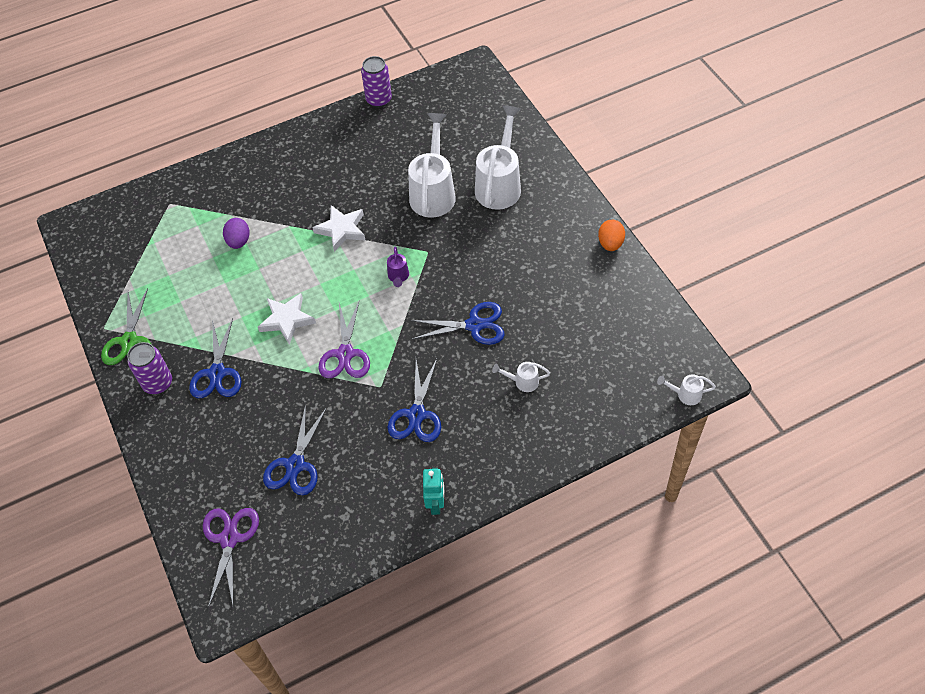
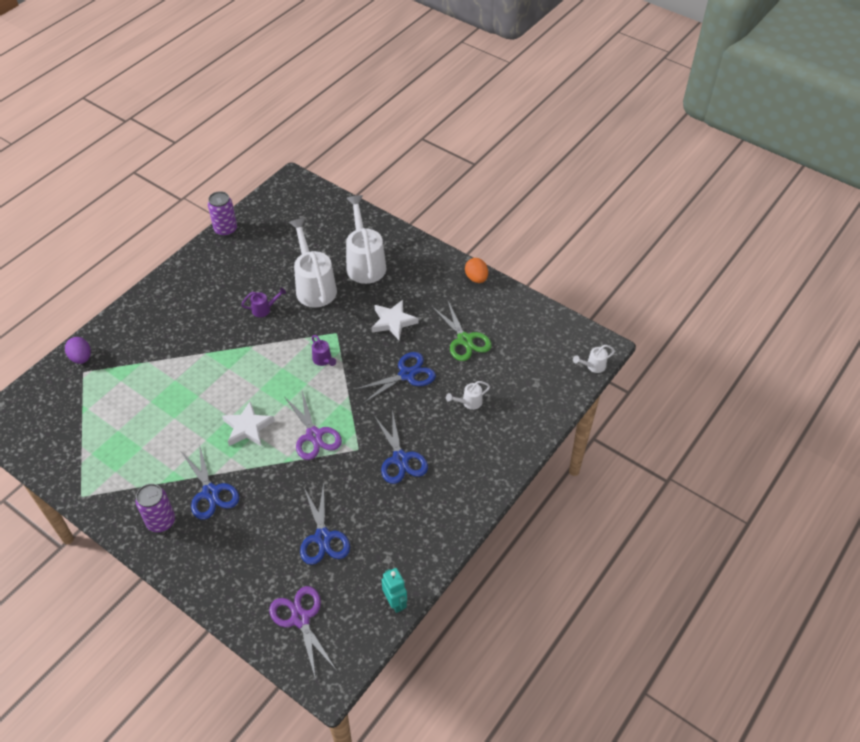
camera: 30 degrees left, 5 degrees down
(129, 341) = (113, 497): green scissors -> green scissors (465, 340)
(239, 241) = (167, 381): purple egg -> purple egg (81, 358)
(341, 230) = (253, 341): white star -> white star (393, 322)
(370, 200) = (264, 309): none -> purple watering can
(436, 504) = (455, 519): turquoise robot -> turquoise robot (395, 602)

